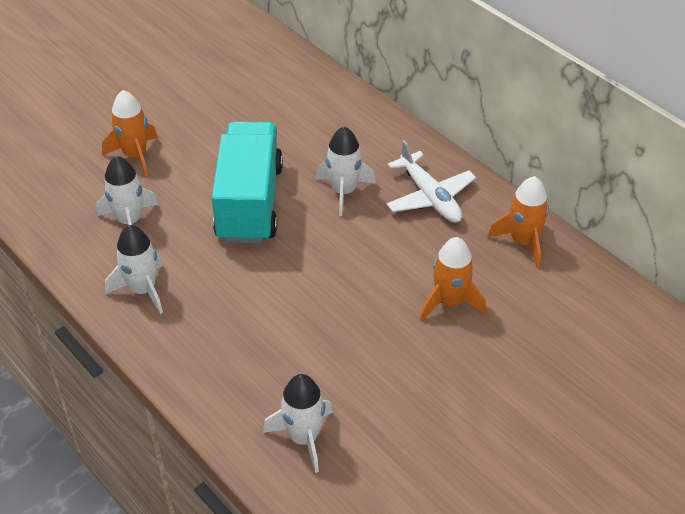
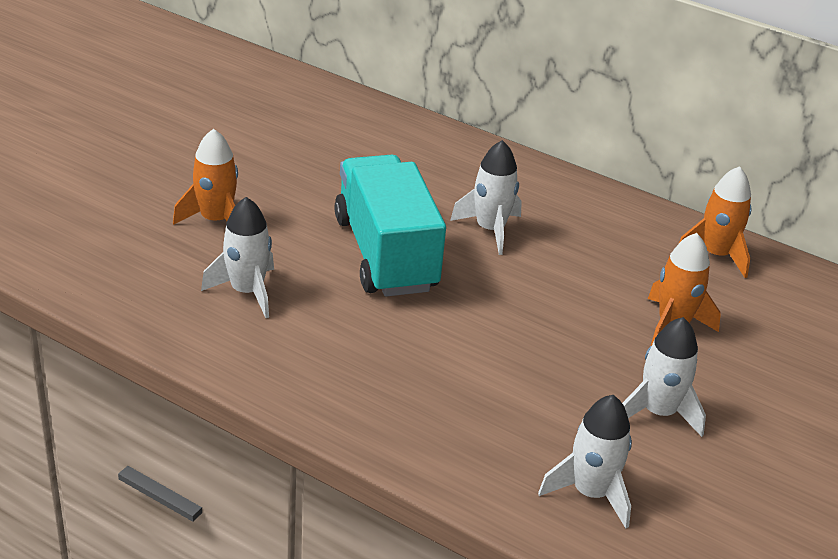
camera: 20 degrees left, 10 degrees down
(143, 290) = (304, 364): white rocket -> white rocket (658, 413)
(430, 197) = (590, 223): white plane -> none

